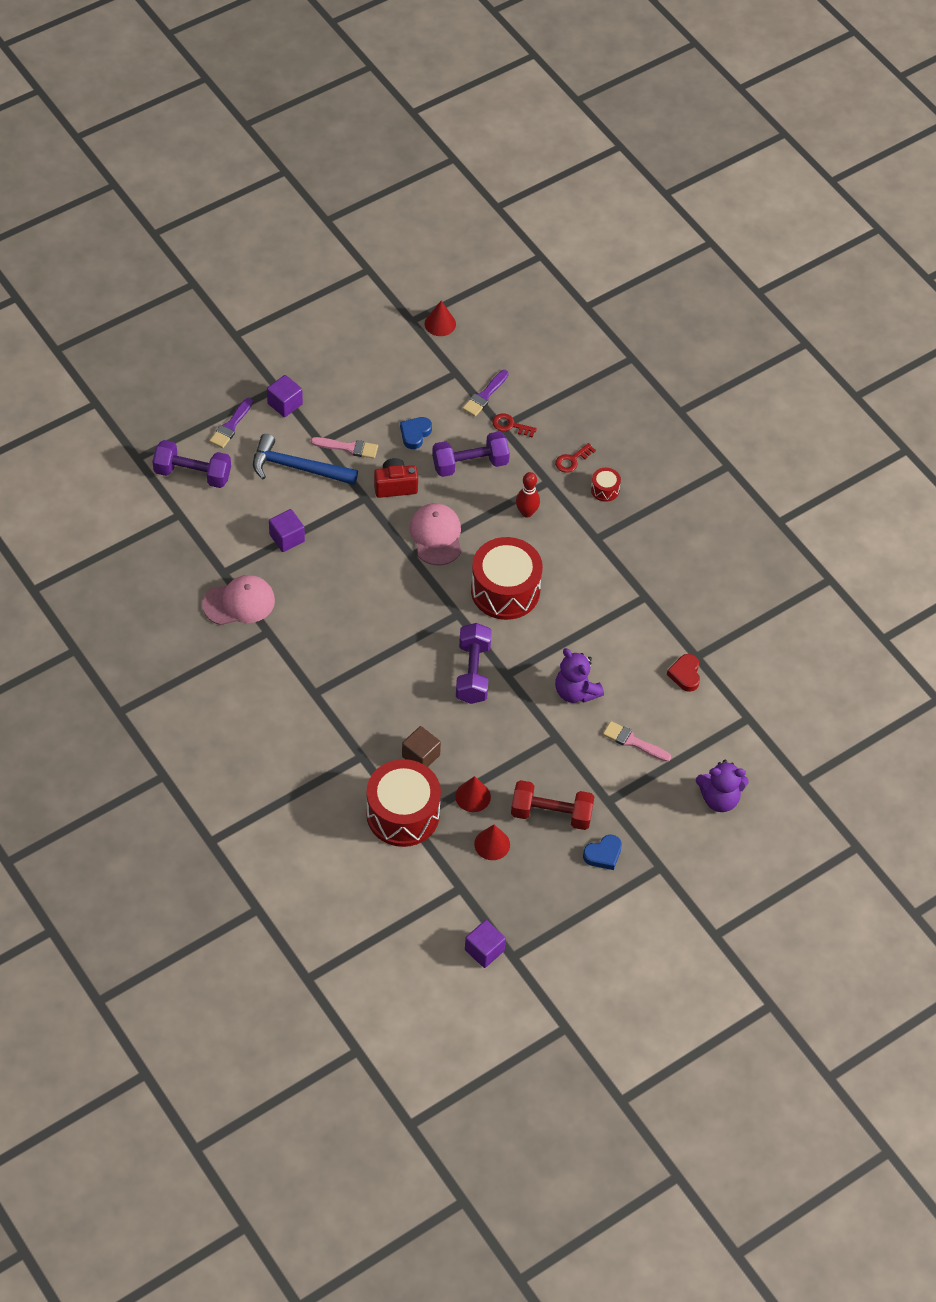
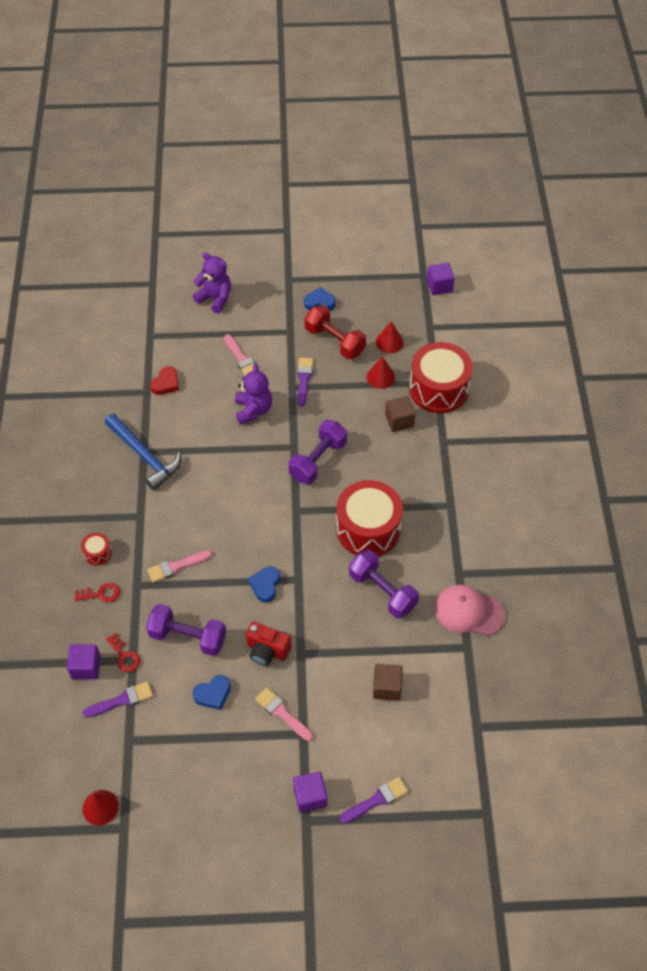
camera: 145 degrees left, 0 degrees up
(192, 474) = (442, 764): purple dumbbell -> purple dumbbell (382, 591)
(274, 507) = (387, 687): none -> brown cube
(287, 538) = (393, 650): purple cube -> purple cube (86, 667)
(297, 467) = (341, 717): blue hammer -> blue hammer (144, 456)
(436, 536) = (265, 585): pink cap -> blue heart
(505, 590) = (245, 510): red drum -> red drum (368, 529)
(526, 512) = (176, 567): red bowling pin -> pink brush
(551, 752) = (304, 379): none -> purple brush

